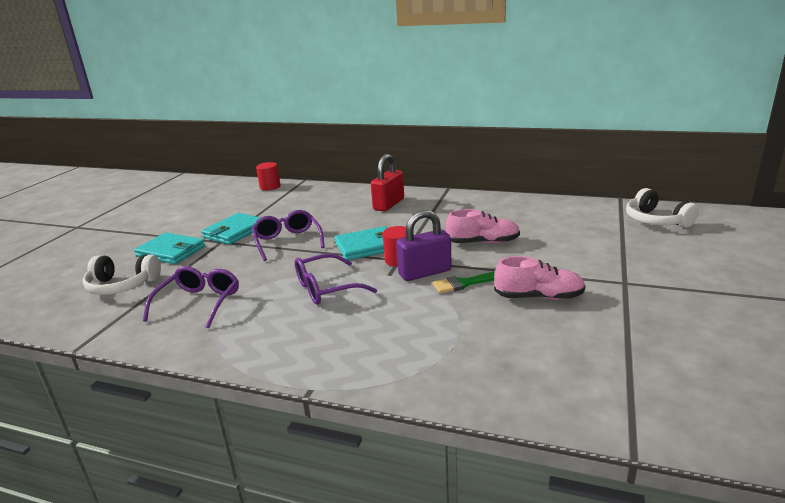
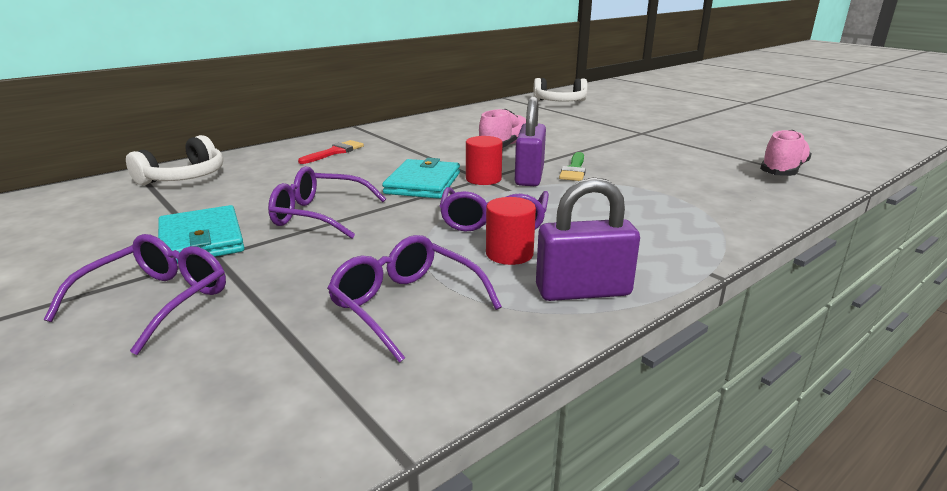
camera: 60 degrees left, 0 degrees up
(122, 285) = (205, 372): white headphones -> white headphones (184, 177)
(171, 251) = (156, 302): turquoise wallet -> purple glasses
(247, 347) = (583, 291): none -> purple padlock
(270, 187) = (93, 189): red cylinder -> red cylinder (509, 254)
(389, 204) = (334, 152): red padlock -> red brush
(539, 297) = (632, 156): pink shoe -> pink shoe (783, 171)

